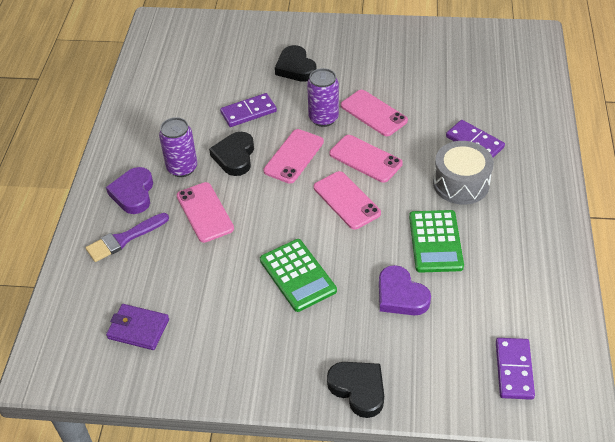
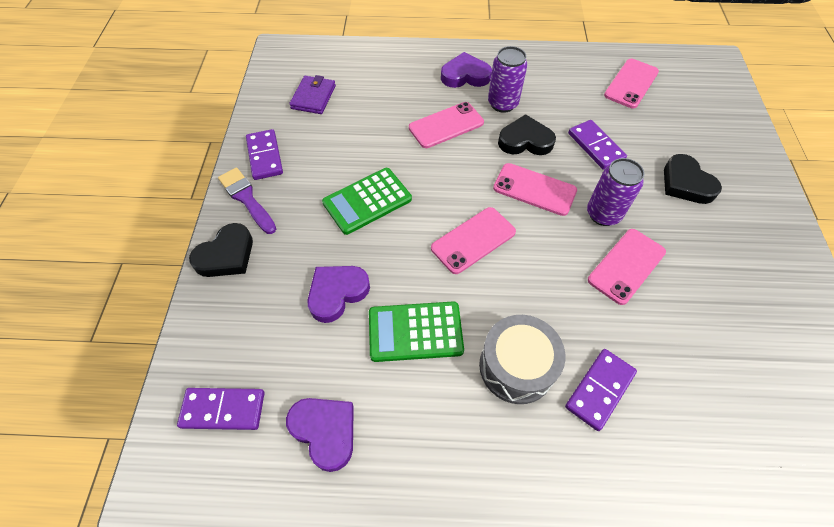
camera: 85 degrees right, 10 degrees up
(124, 239) = (411, 77): purple brush -> purple brush (246, 198)
(226, 369) = (265, 156): none -> purple domino
(295, 68) = (686, 183): black heart -> black heart turned 90 degrees counterclockwise
(365, 159) = (543, 258): pink phone -> pink phone (631, 83)
(523, 298) = (325, 431): none -> purple heart

